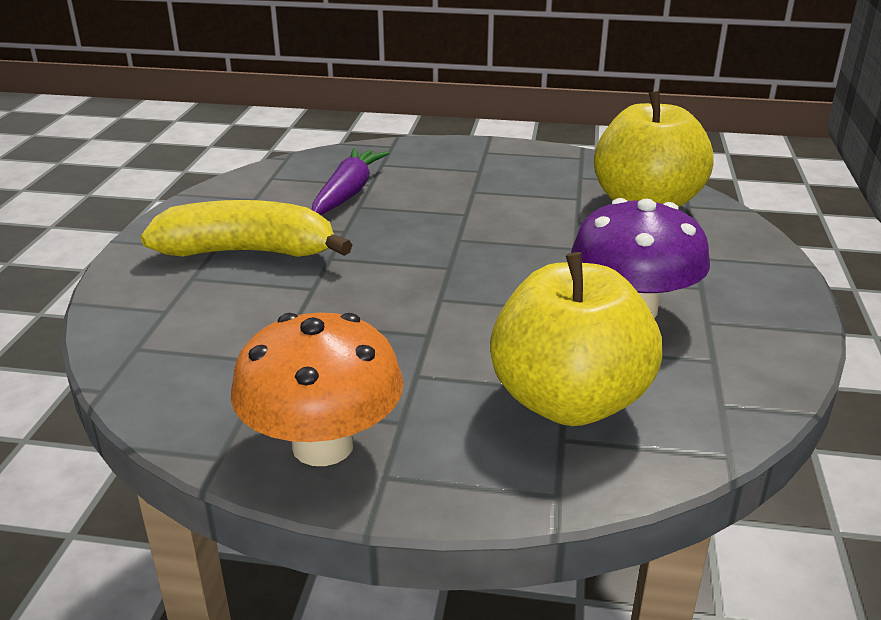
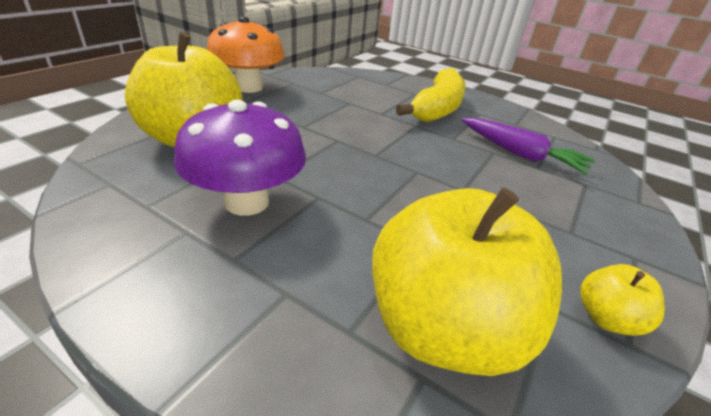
camera: 110 degrees right, 5 degrees up
(568, 162) = (606, 318): none -> yellow apple

